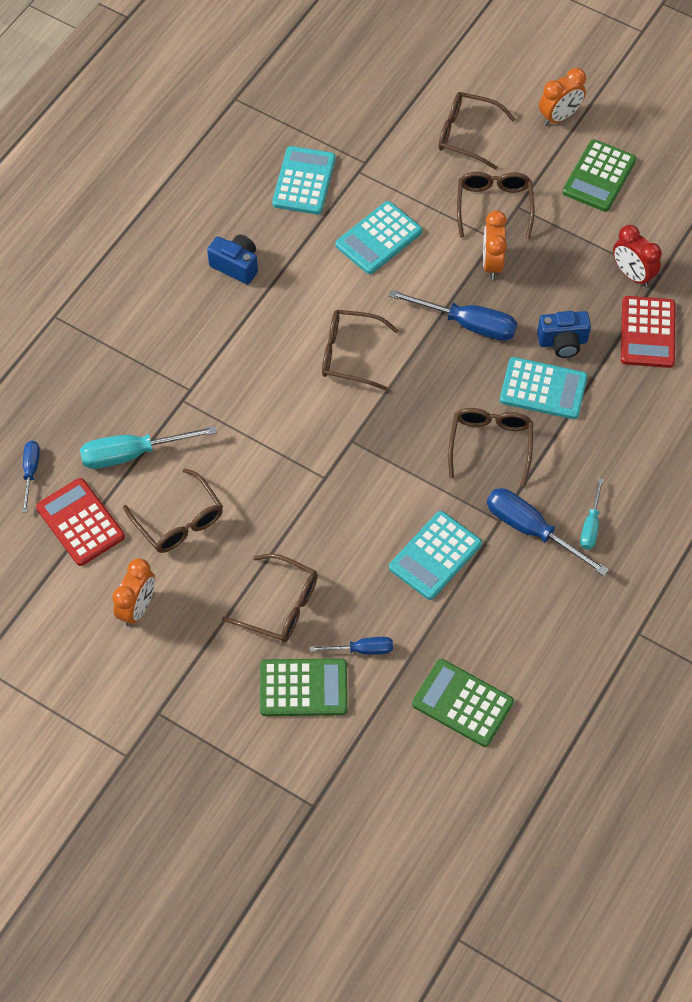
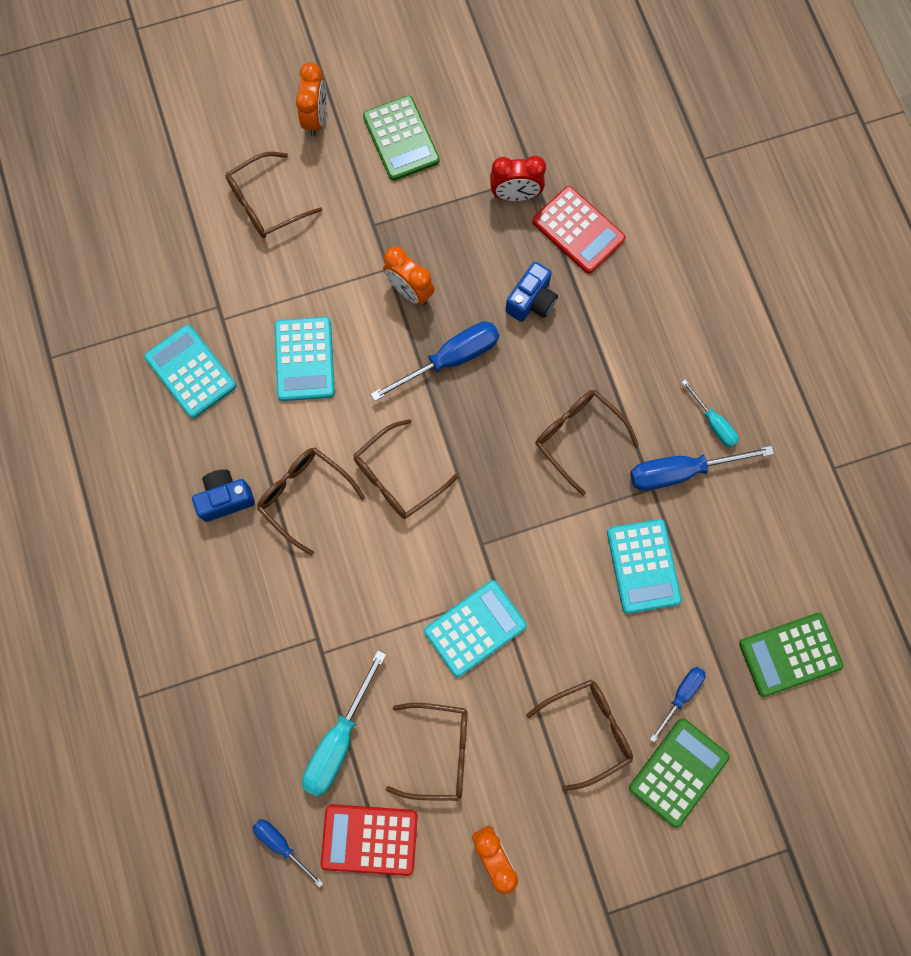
camera: 50 degrees left, 15 degrees up
(494, 206) = (356, 242): brown glasses -> brown glasses (304, 496)
(543, 389) = (561, 353): turquoise calculator -> turquoise calculator (475, 628)

